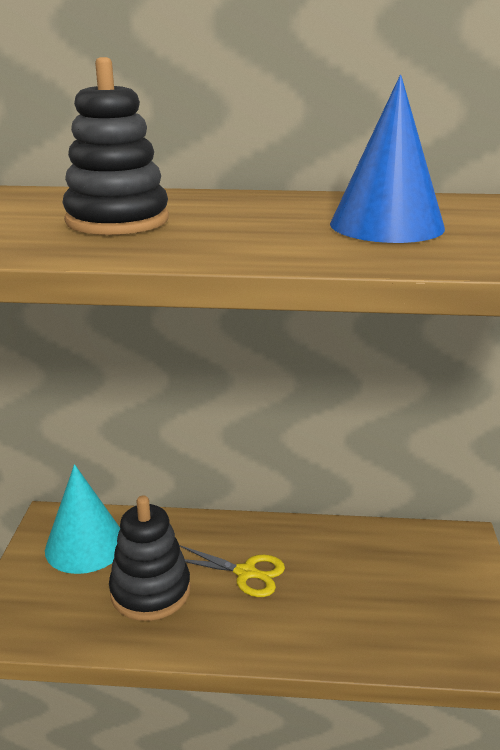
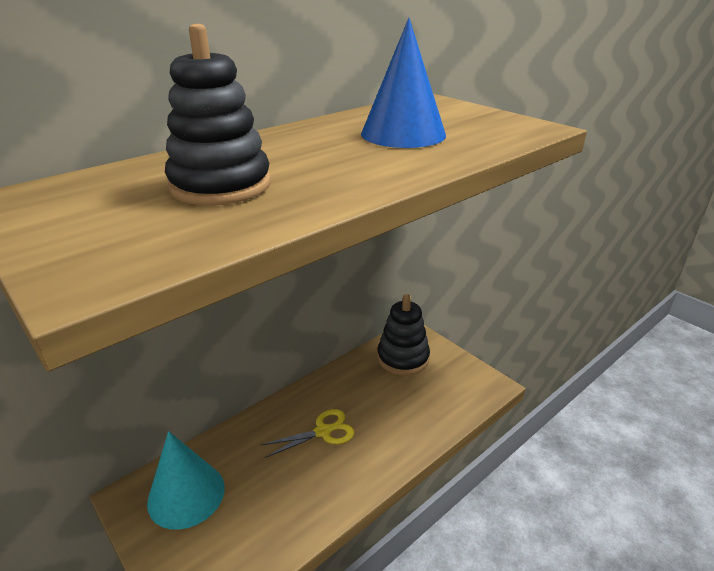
camera: 45 degrees left, 5 degrees up
(150, 591) = (276, 488): black stacking toy -> black stacking toy (403, 358)

